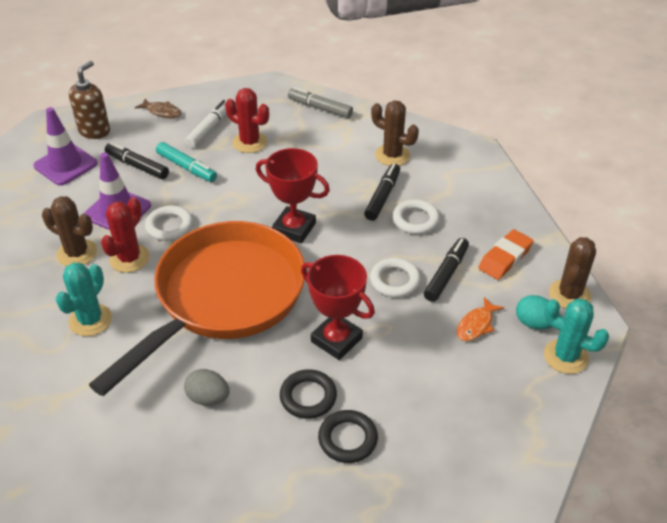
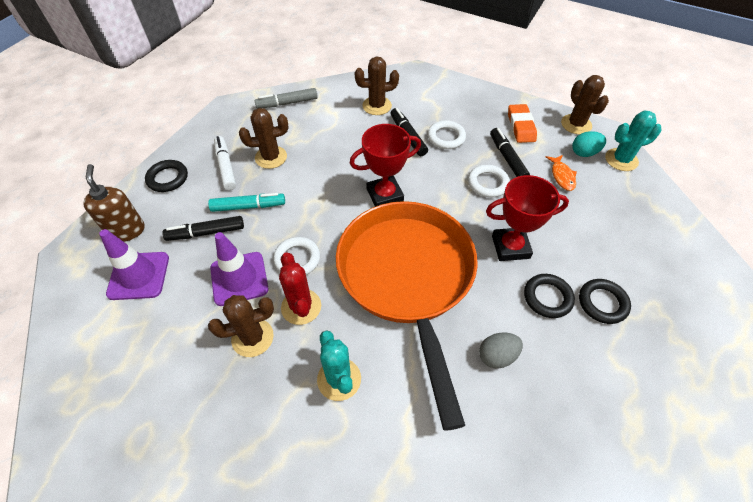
camera: 45 degrees left, 10 degrees up
(162, 112) = (168, 178): brown fish -> black ring
(250, 142) = (271, 157): red cactus -> brown cactus

